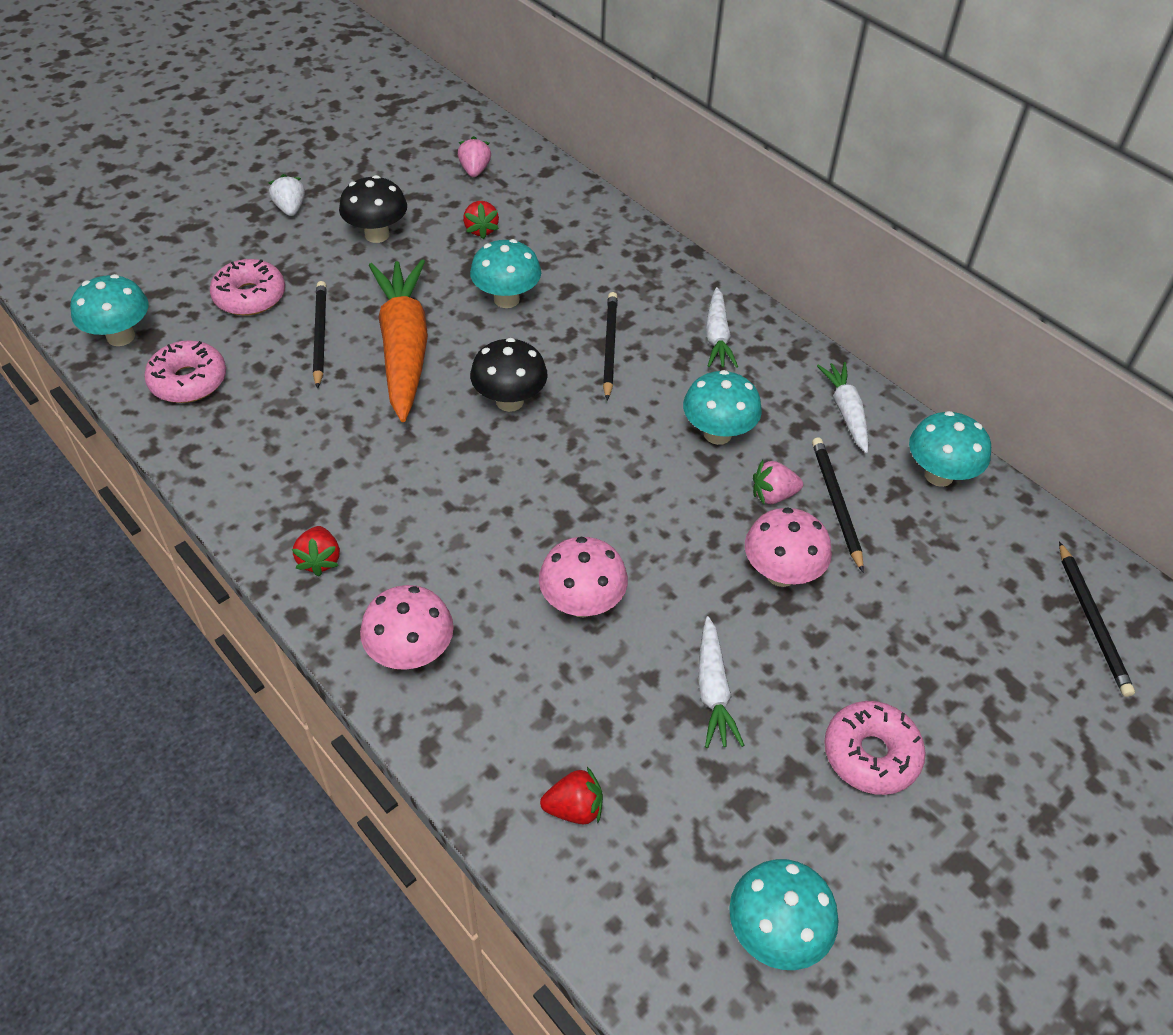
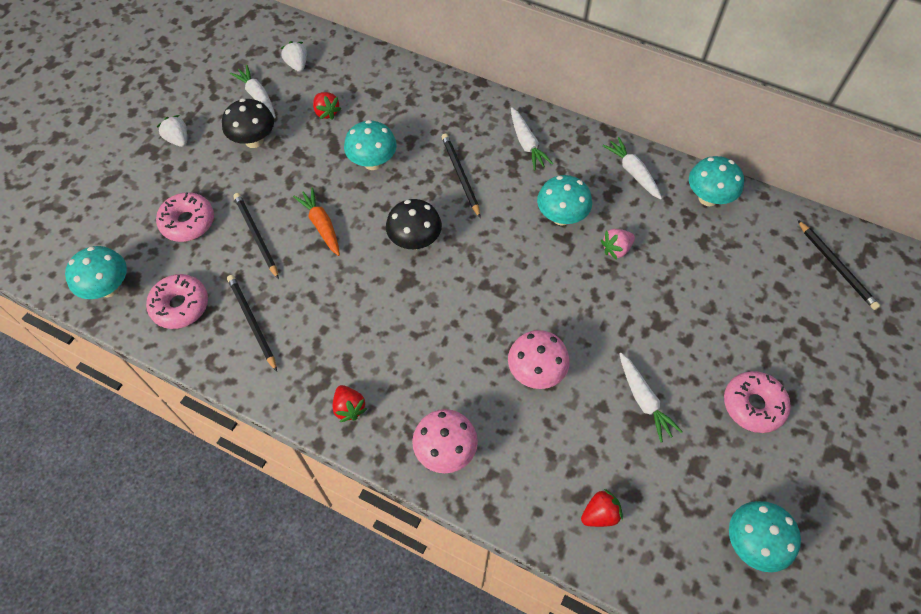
camera: 20 degrees left, 10 degrees up
(404, 348) = (321, 225): orange carrot -> orange carrot, size x0.52
(408, 190) = (257, 96): none -> white carrot
(475, 170) = (297, 65): pink strawberry -> white strawberry
(781, 574) = (646, 303): pink mushroom -> none
(836, 503) = (656, 241): black pencil -> black pencil (252, 322)

